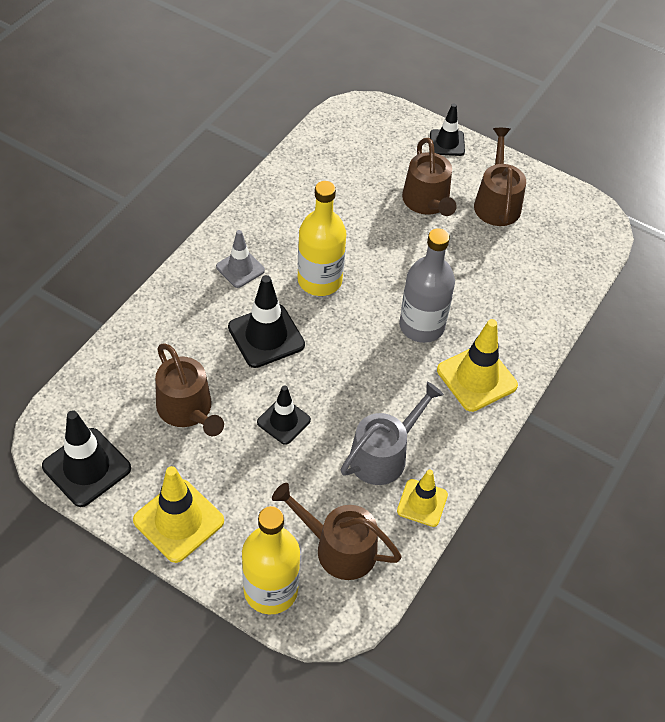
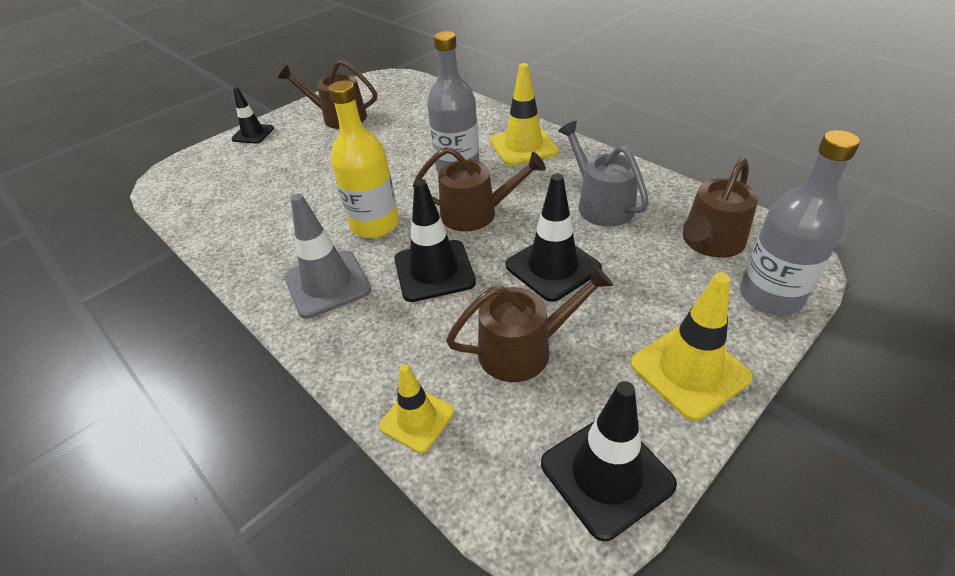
camera: 70 degrees left, 10 degrees down
(240, 268) = (327, 284): grey traffic cone -> grey traffic cone, size x1.58
(270, 590) = (770, 296): yellow bottle -> grey bottle
(283, 421) = (552, 267): black traffic cone -> black traffic cone, size x1.58
(422, 503) = (654, 187): yellow traffic cone -> yellow traffic cone (417, 419)
(427, 202) = (315, 151): brown watering can -> brown watering can (475, 213)

